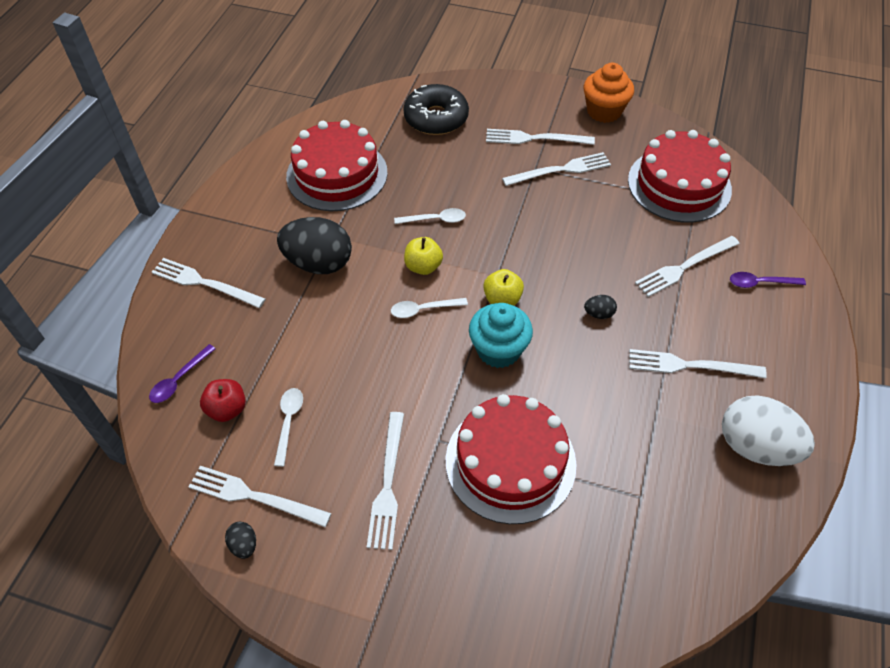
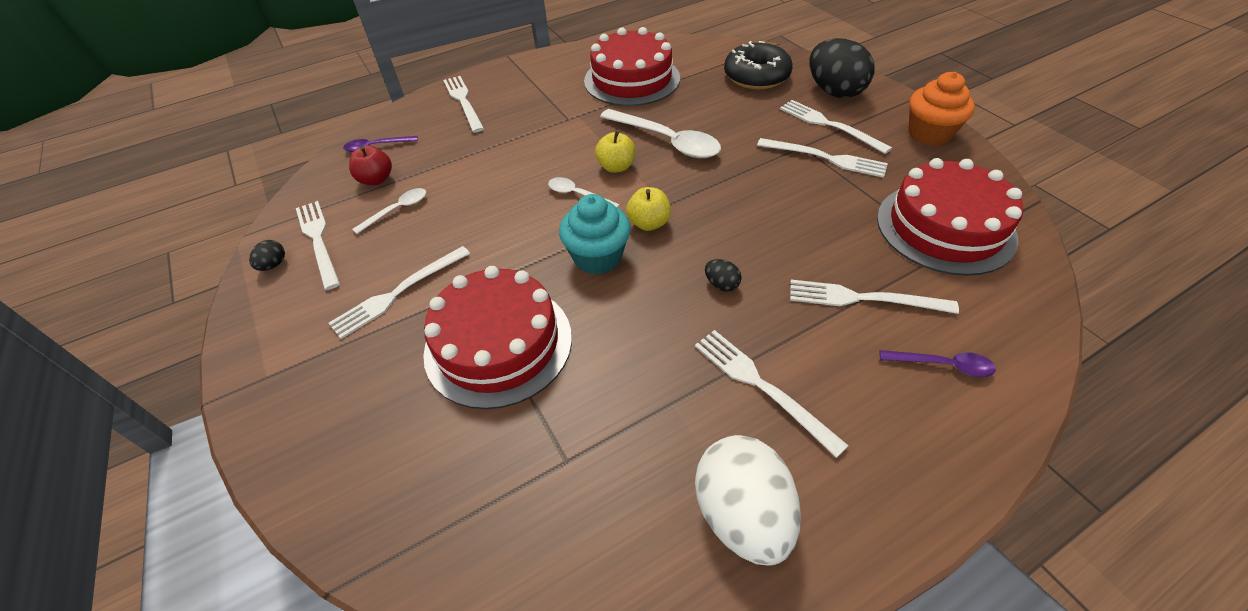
camera: 45 degrees right, 5 degrees down
(319, 263) = (546, 126): black egg -> black egg (834, 91)
(435, 220) = (667, 141): white spoon -> white spoon, size x1.90
(760, 283) = (943, 365): purple spoon -> purple spoon turned 150 degrees clockwise

